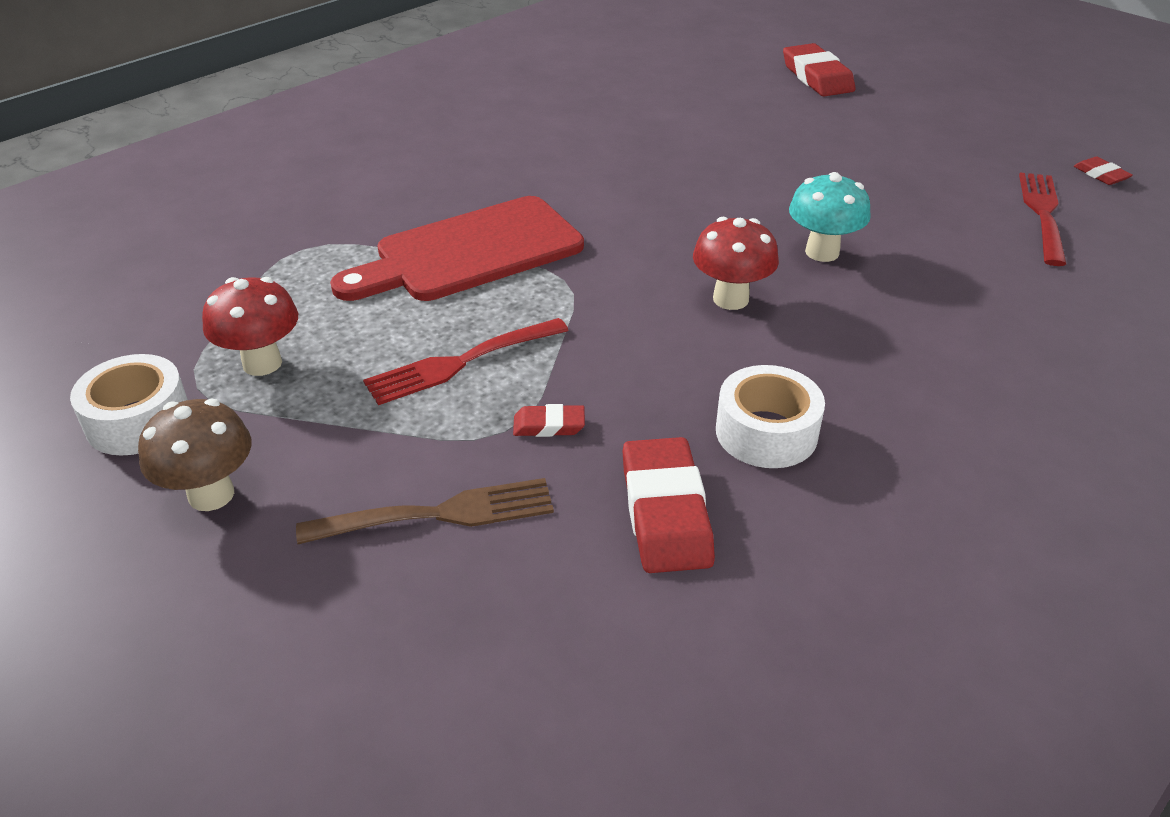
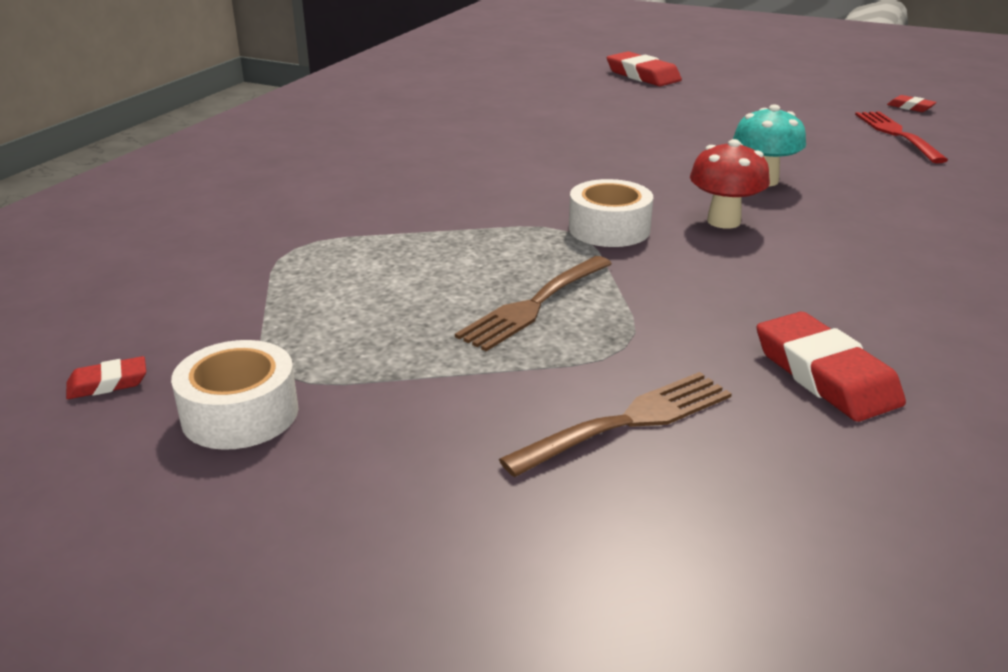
camera: 20 degrees left, 10 degrees down
(211, 494) = (380, 458): brown mushroom -> none
(262, 363) = (335, 341): red mushroom -> none
(460, 362) = (534, 305): red fork -> brown fork
(470, 252) = (464, 225): red cutting board -> none
(549, 425) = (661, 335): red eraser -> red eraser (108, 383)
(766, 432) = (846, 303): white tape -> white tape (609, 229)

